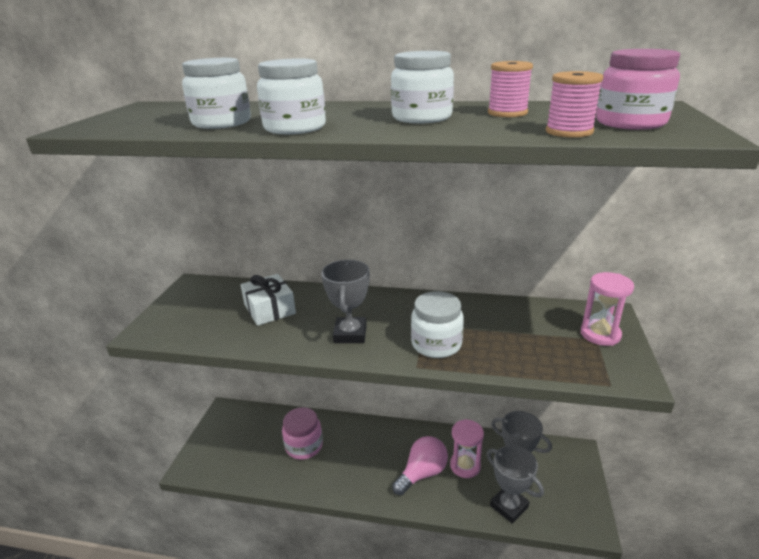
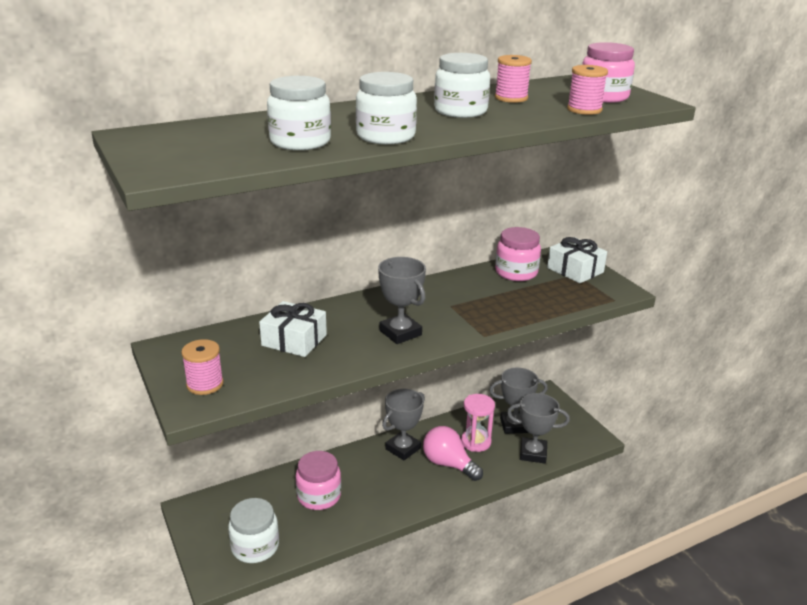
camera: 40 degrees left, 0 degrees up
(173, 320) = (205, 384): none -> pink spool
(399, 439) = (403, 449): none -> grey trophy
(422, 473) = (448, 464): pink light bulb -> pink light bulb turned 60 degrees counterclockwise
(436, 344) = (477, 315): white jar -> white jar (255, 546)
(529, 315) = (516, 272): none -> pink jar
(600, 334) = (575, 270): pink hourglass -> white gift

